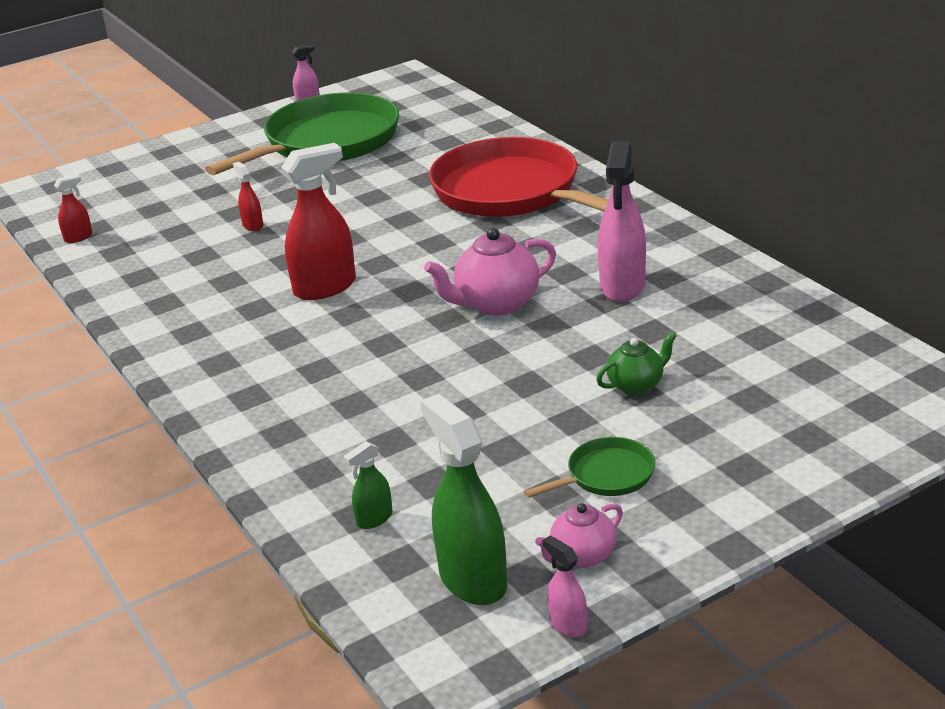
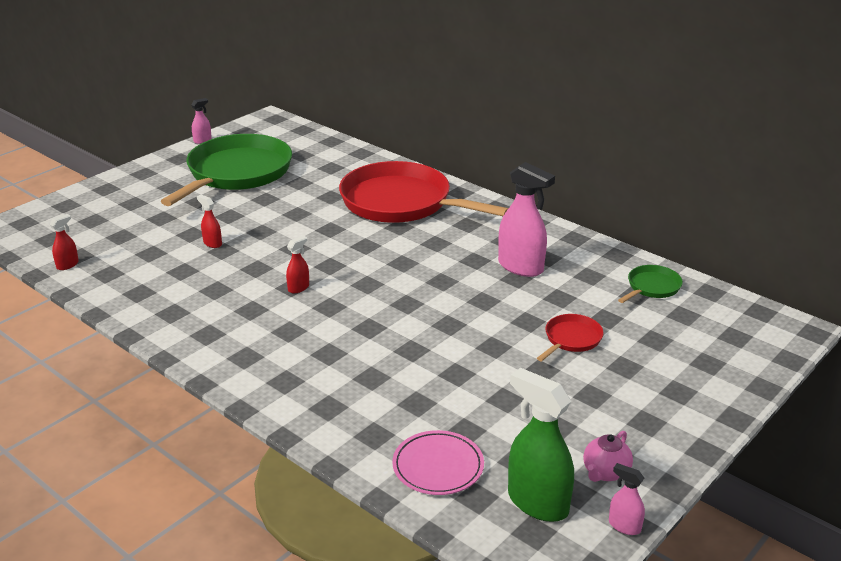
camera: 20 degrees left, 0 degrees up
(325, 287) = (298, 288): red spray bottle -> red spray bottle, size x0.48
(374, 519) = (438, 466): green spray bottle -> pink plate
(496, 304) = (437, 288): pink teapot -> none
(606, 475) = (588, 409): green pan -> green pan (652, 287)
(622, 286) = (521, 267): pink spray bottle -> pink spray bottle turned 45 degrees counterclockwise
(636, 385) = (571, 339): green teapot -> red pan

